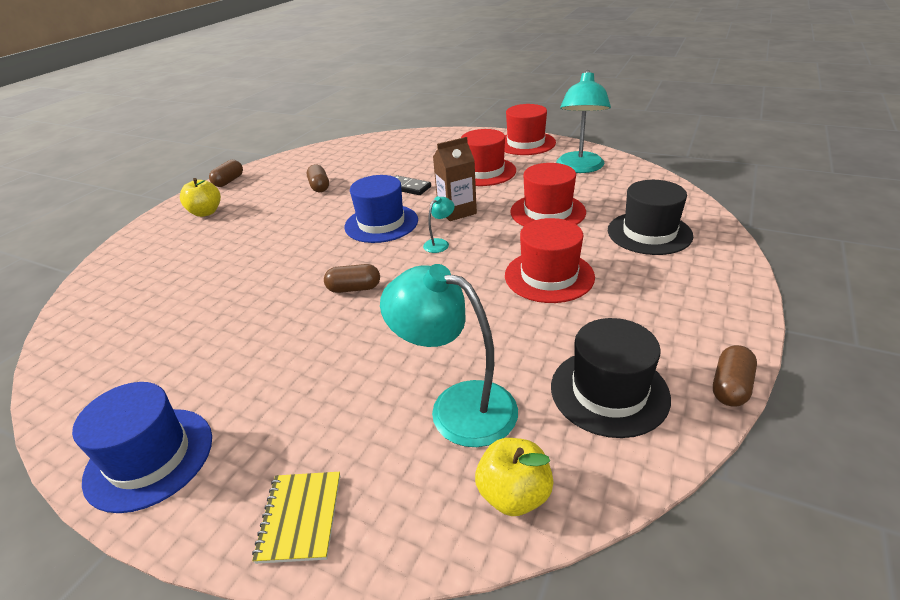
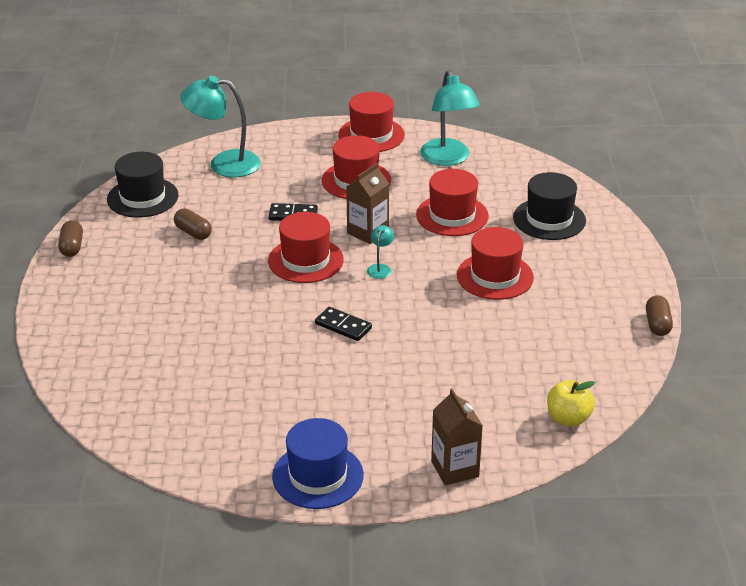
camera: 30 degrees left, 0 degrees up
(206, 212) = (96, 289): yellow apple -> none
(300, 517) = (455, 469): yellow notebook -> brown carton
(354, 288) = (343, 326): brown capsule -> black domino
(381, 223) = (305, 260): blue hat -> red hat
(457, 406) = (499, 384): turquoise lamp -> turquoise lamp (224, 164)
(609, 391) = (588, 348): black hat -> black hat (142, 197)

